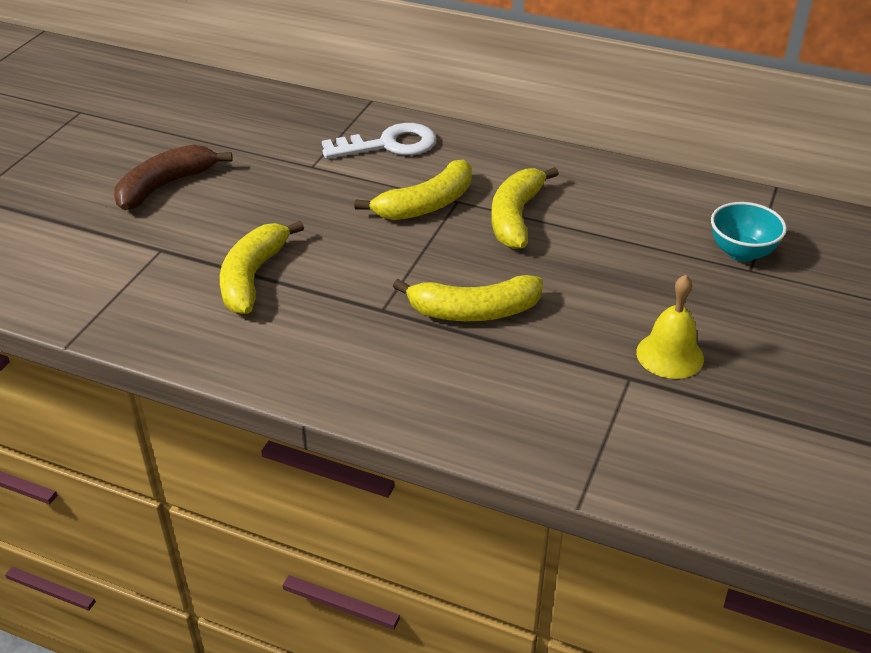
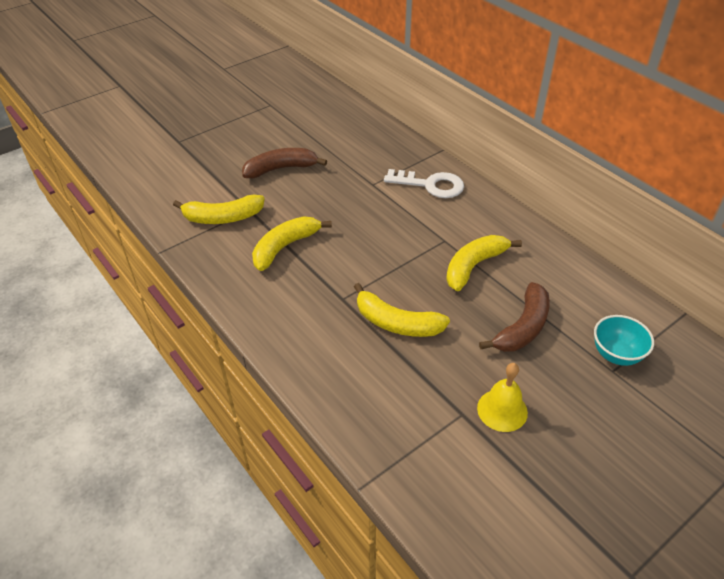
camera: 30 degrees right, 5 degrees up
(426, 205) = (422, 236): yellow banana -> yellow banana (223, 218)
(623, 262) = (522, 327): none -> brown banana

